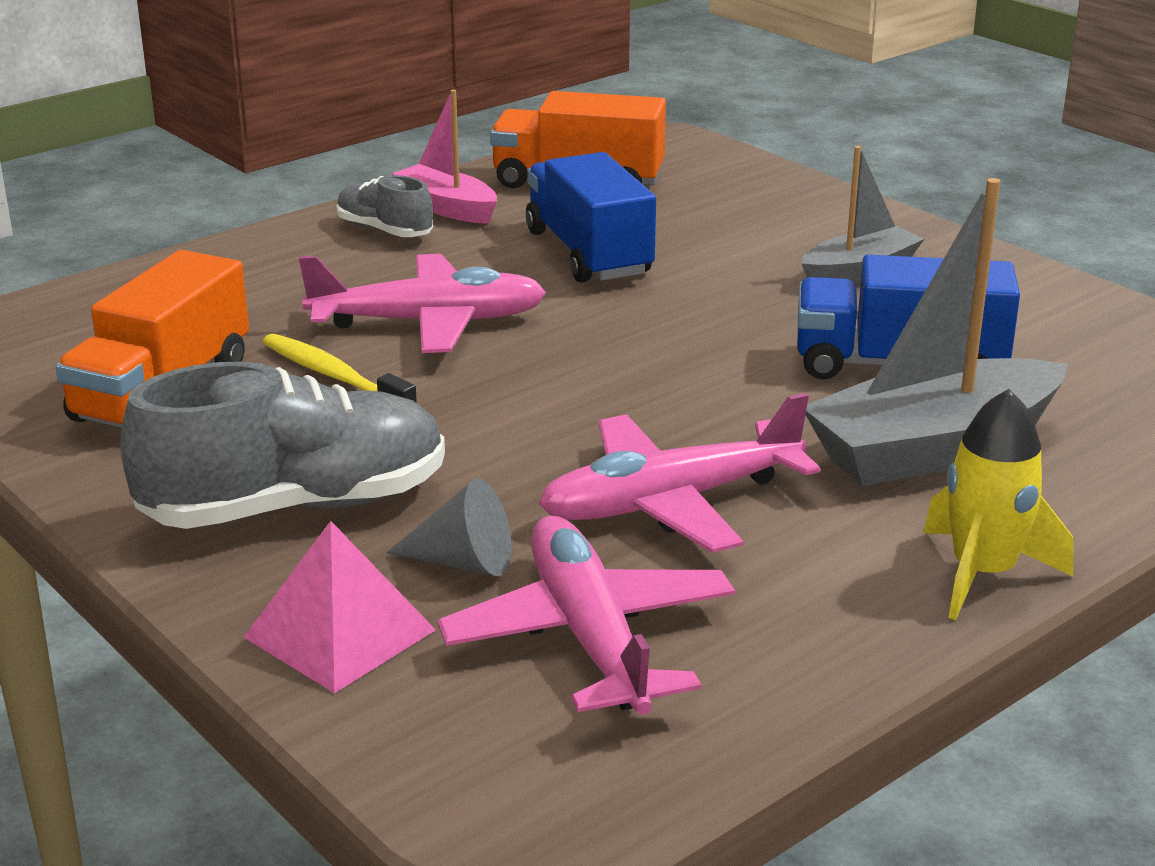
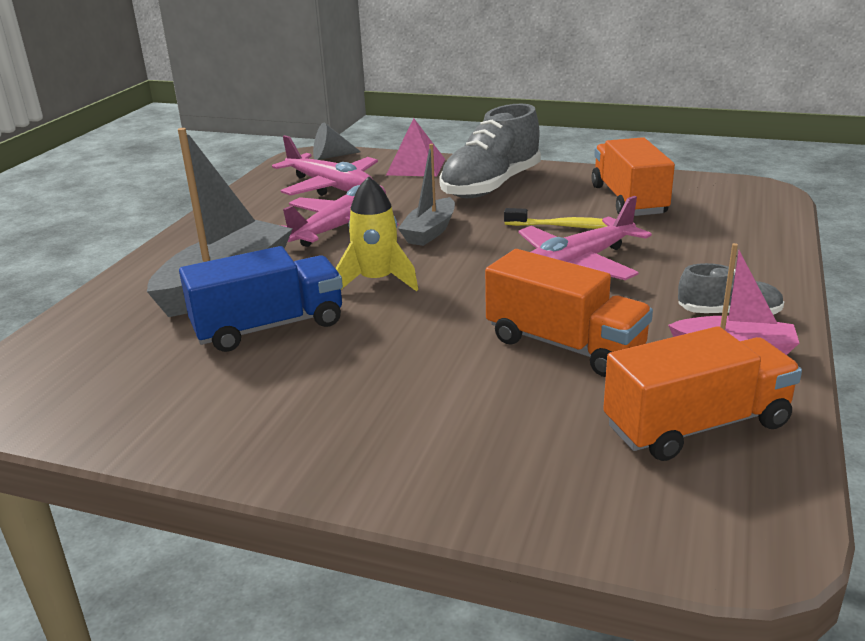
camera: 150 degrees right, 0 degrees up
(463, 562) = (401, 190): grey cone -> grey cone (331, 156)
(588, 253) = (564, 345): blue truck -> orange truck
(859, 272) = (344, 400): grey boat -> grey boat (430, 232)
(983, 574) = (184, 241): yellow rocket -> yellow rocket (377, 281)

